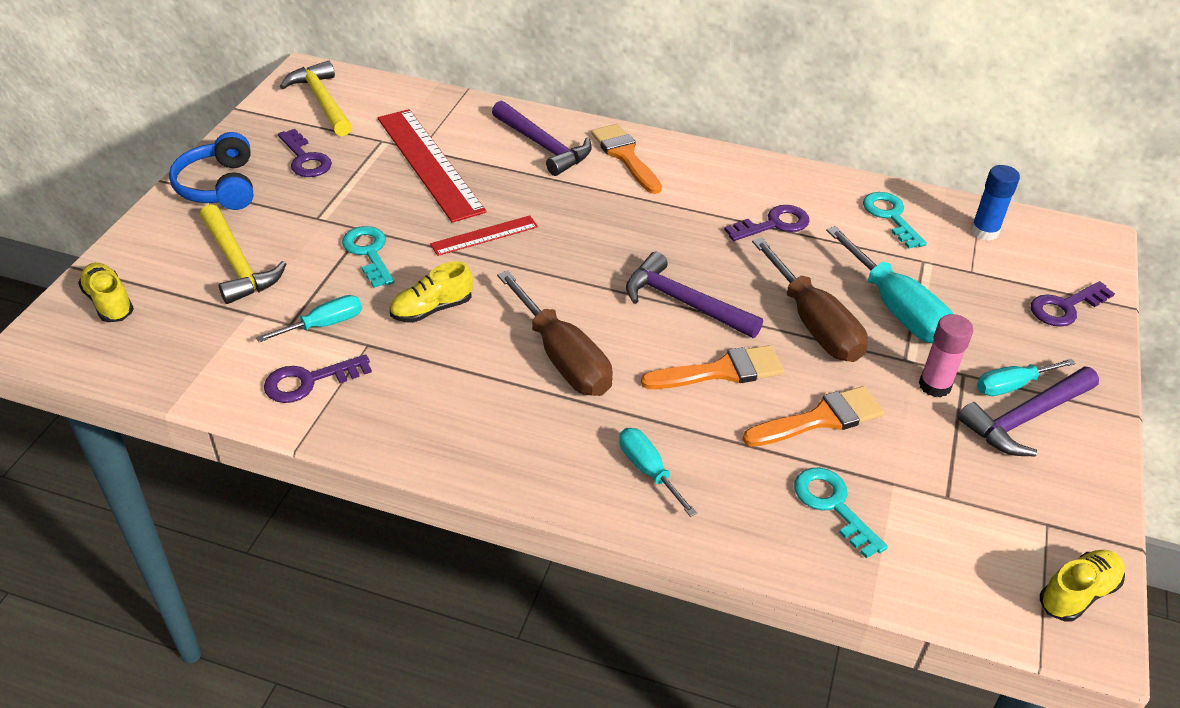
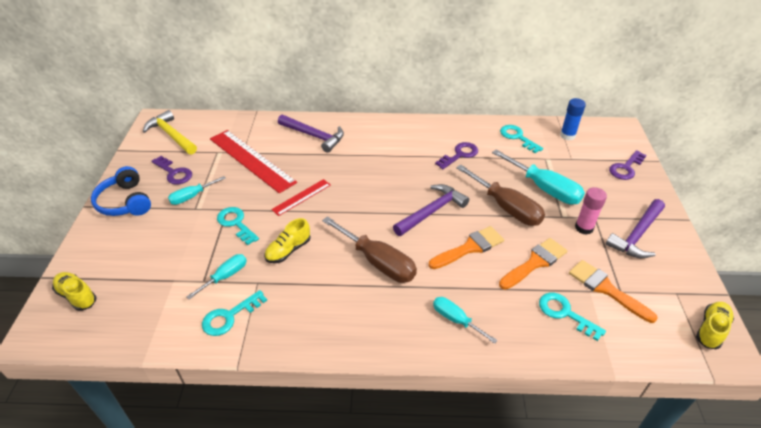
camera: 15 degrees left, 0 degrees up
(237, 264) = (154, 250): yellow hammer -> none
(309, 381) = (229, 316): purple key -> turquoise key
(625, 156) = (363, 132): orange brush -> orange brush (606, 289)
(684, 303) = (432, 211): purple hammer -> purple hammer turned 120 degrees clockwise
(1011, 386) = (621, 218): turquoise screwdriver -> turquoise screwdriver (192, 197)

